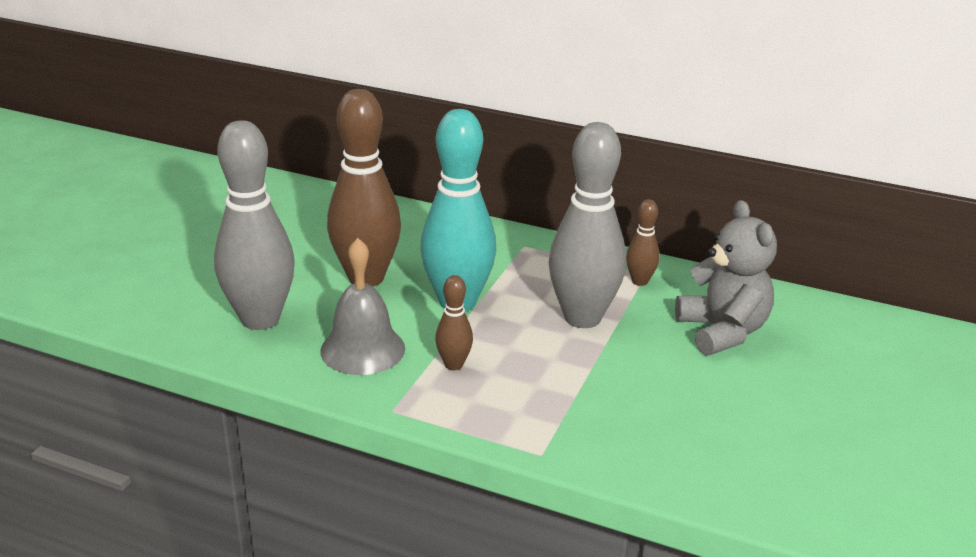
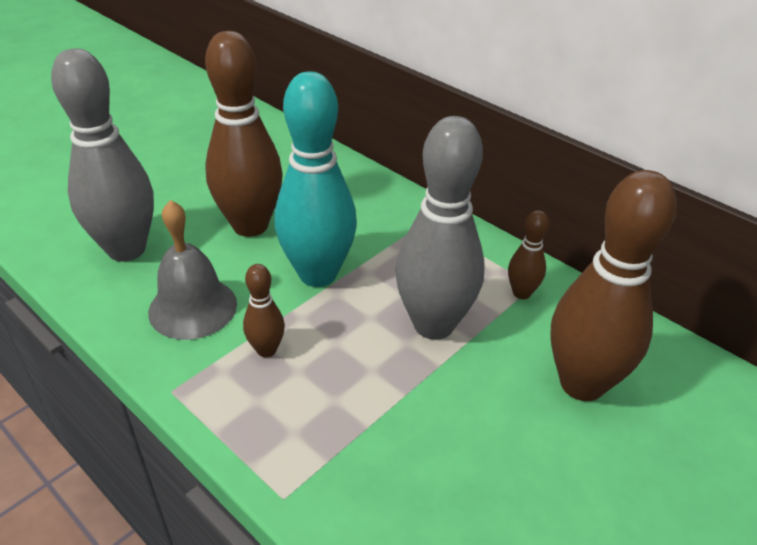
camera: 20 degrees right, 10 degrees up
(722, 332) = (582, 384): grey teddy bear -> brown bowling pin

